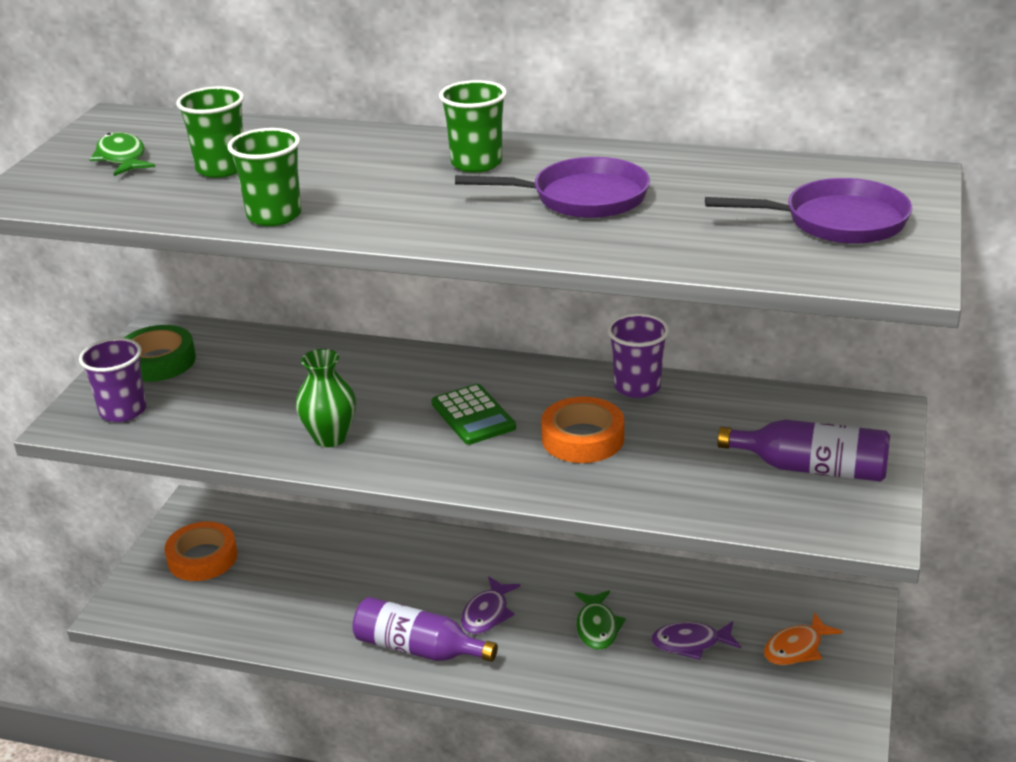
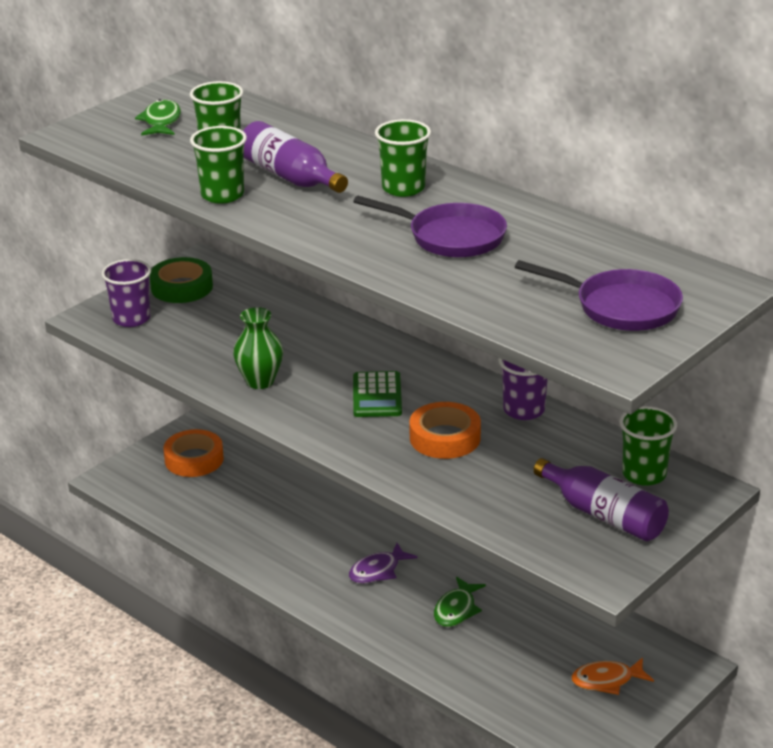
camera: 25 degrees right, 0 degrees up
(418, 649) = (307, 579): purple bottle -> purple bottle (290, 177)
(690, 643) = (522, 647): purple fish -> none
(811, 415) = (644, 474): none -> green cup

